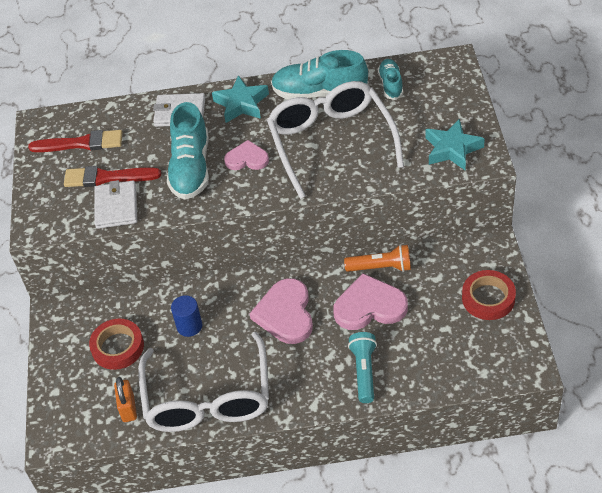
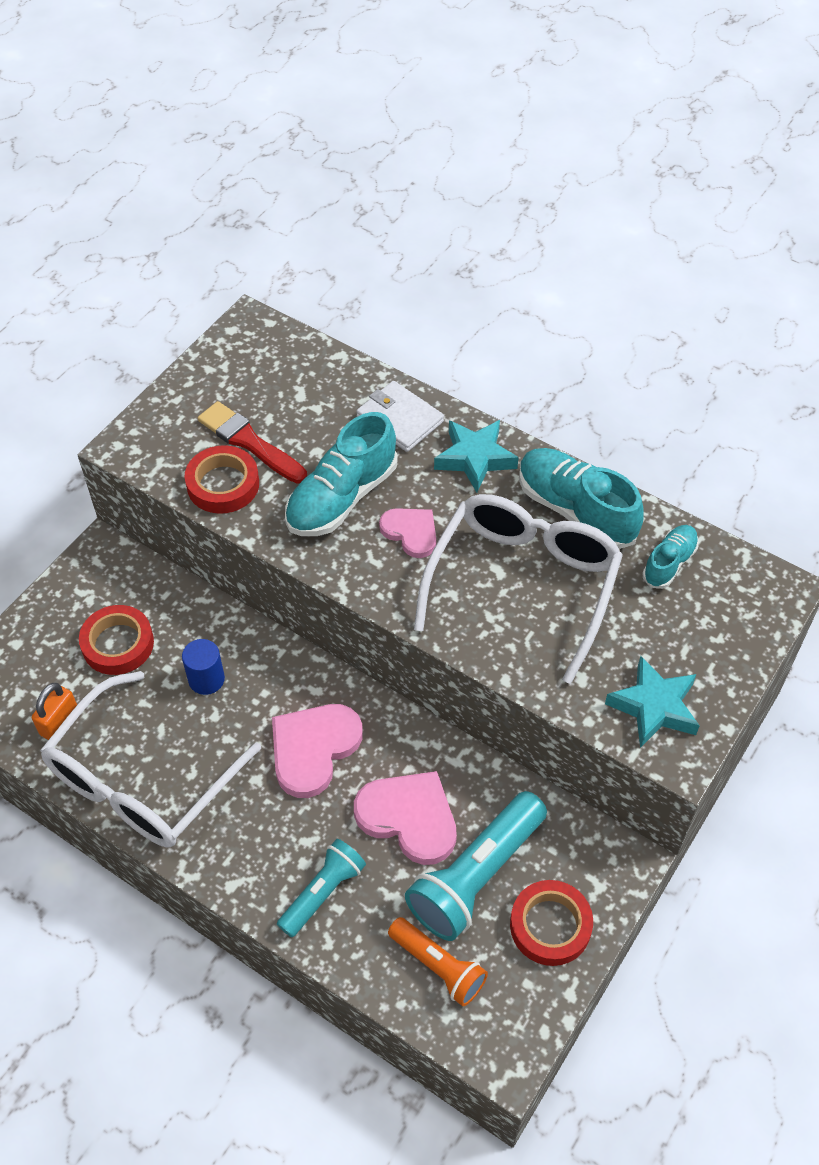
camera: 35 degrees right, 5 degrees up
(81, 143) = (265, 381): red brush -> none
(116, 207) = (223, 484): white wallet -> red tape
(381, 267) = (470, 780): orange flashlight -> orange flashlight (438, 966)
(430, 305) = (476, 875): none -> turquoise flashlight

